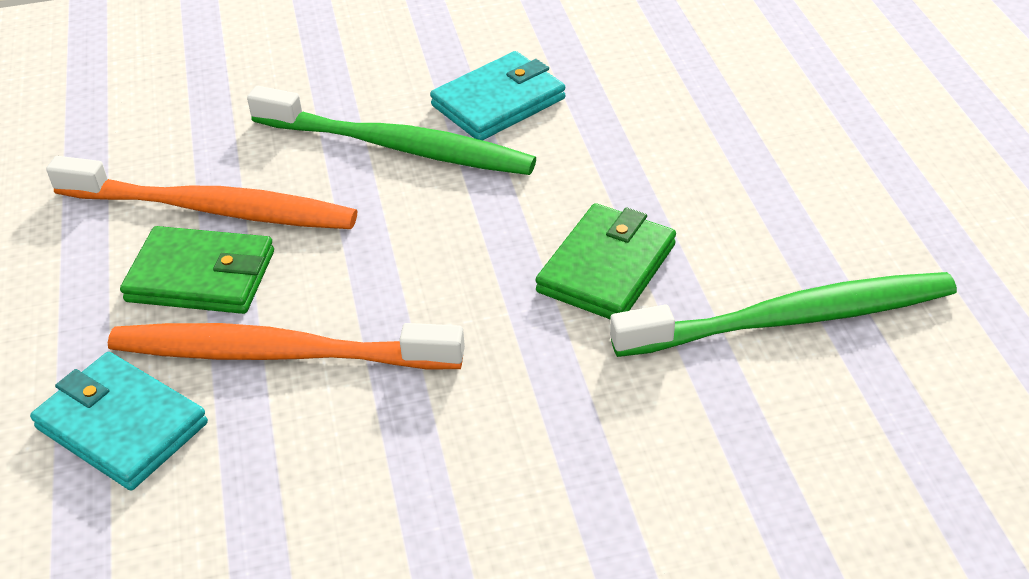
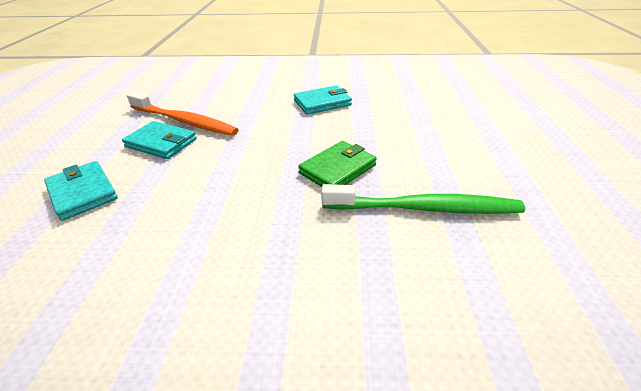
camera: 15 degrees right, 5 degrees down
(201, 276) = (161, 143): green wallet -> turquoise wallet
(277, 353) = (169, 177): orange toothbrush -> none
(398, 146) = (272, 112): green toothbrush -> none

